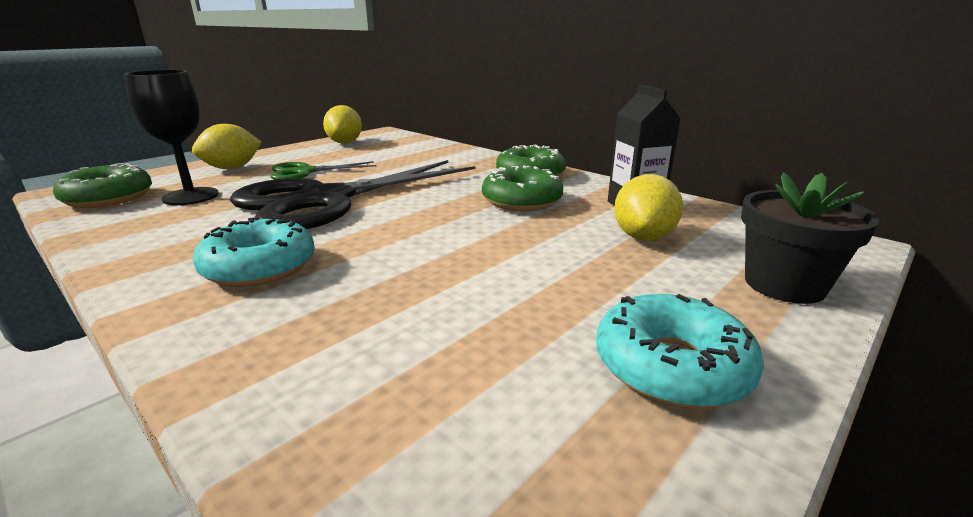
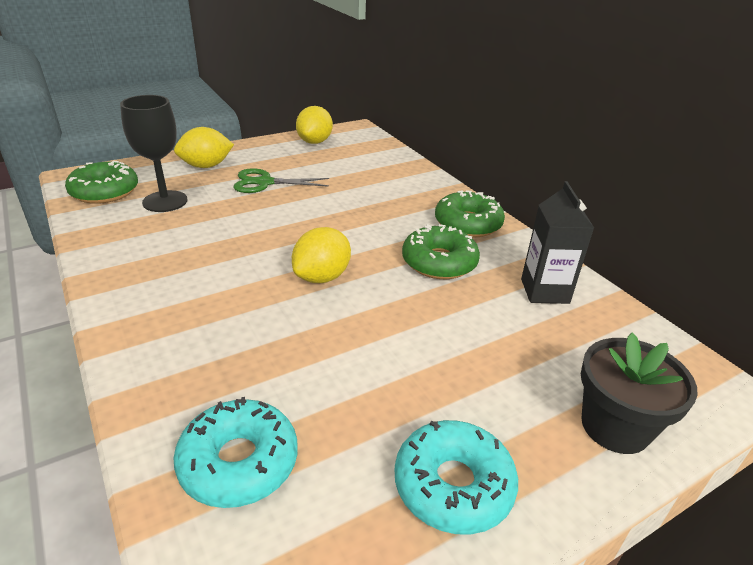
camera: 15 degrees right, 10 degrees up
(259, 267) = (194, 302): turquoise donut -> turquoise donut (239, 462)
(325, 200) = (268, 227): black scissors -> none
(643, 237) = (524, 336): yellow lemon -> yellow lemon (322, 277)

